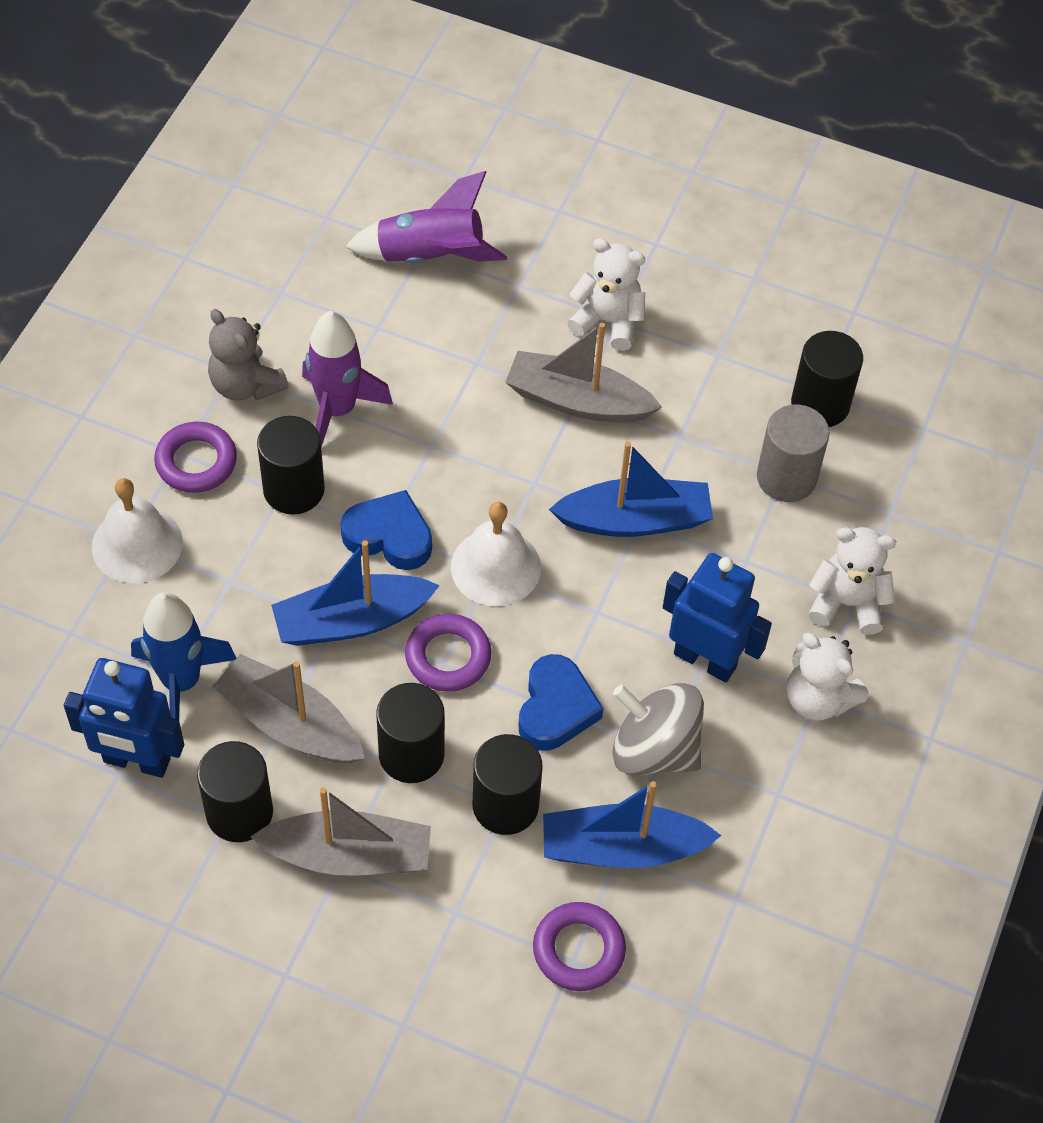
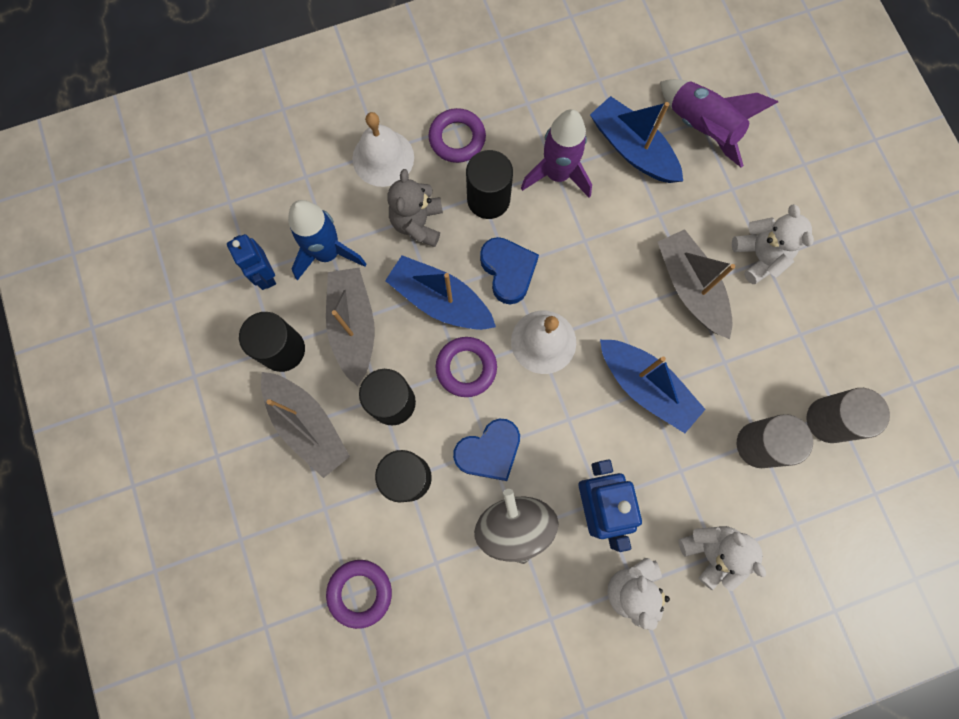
camera: 50 degrees right, 20 degrees up
(136, 761) = (265, 275): blue robot -> blue robot, size x0.66
(246, 385) = (526, 117): grey teddy bear -> grey teddy bear (418, 223)
(622, 848) = (439, 562): blue boat -> blue boat (632, 149)
(820, 404) = (828, 420): black cylinder -> grey cylinder

